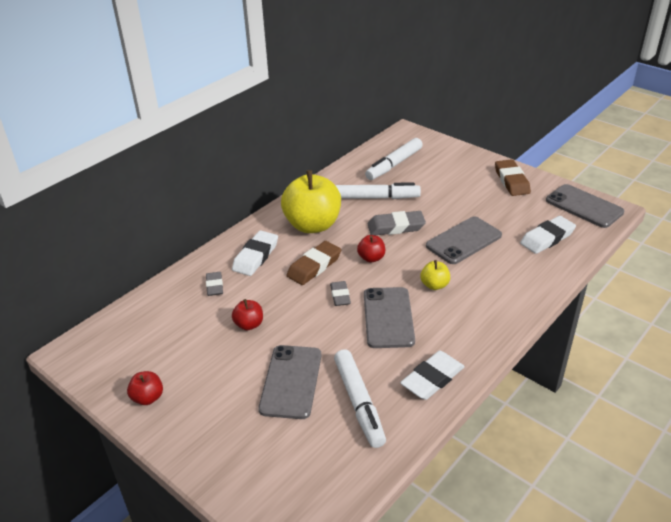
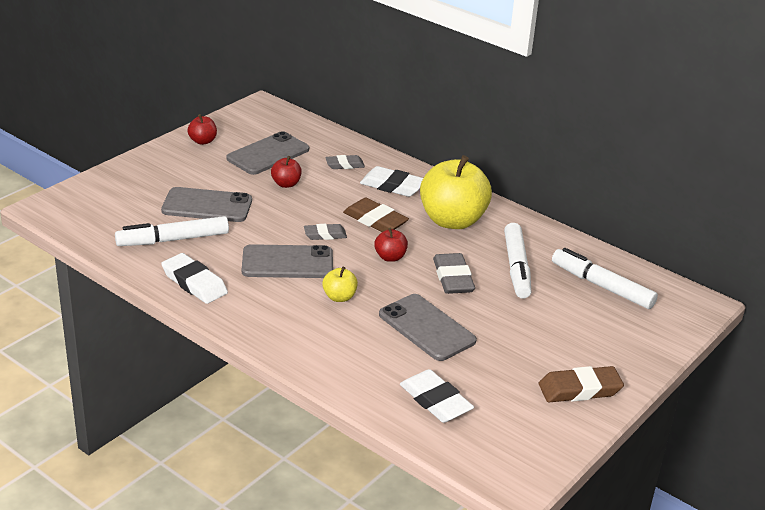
camera: 85 degrees right, 5 degrees down
(584, 206) = (520, 453): grey phone -> grey phone (268, 154)

